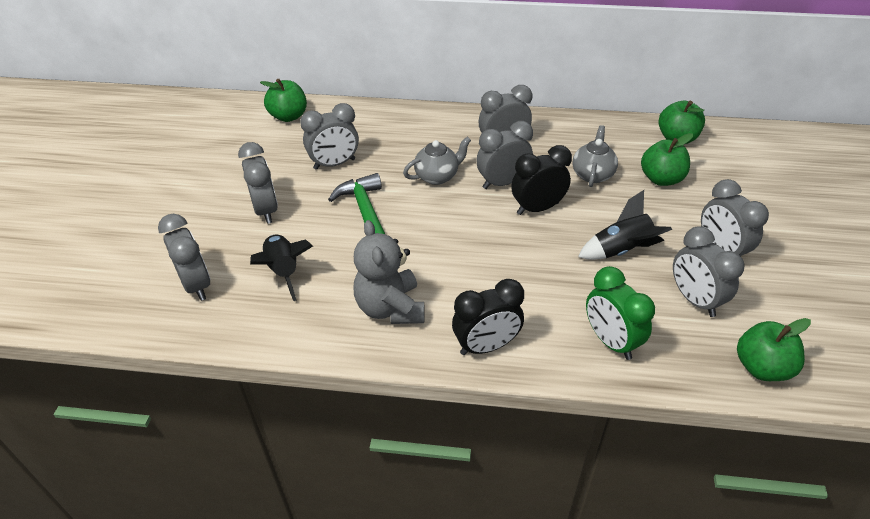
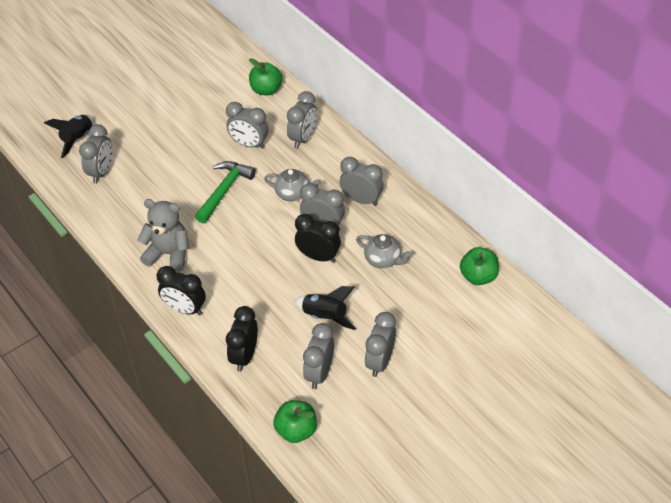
camera: 45 degrees right, 5 degrees up
(266, 210) = (179, 150): grey clock -> grey clock (303, 138)
(284, 272) = (146, 195): black rocket -> black rocket (77, 139)
(390, 308) = (168, 254): grey teddy bear -> grey teddy bear turned 75 degrees clockwise
(592, 174) = (383, 260): grey teapot -> grey teapot turned 60 degrees clockwise
(611, 341) = (244, 356): green clock -> black clock
(661, 179) = (420, 294): green apple -> none

